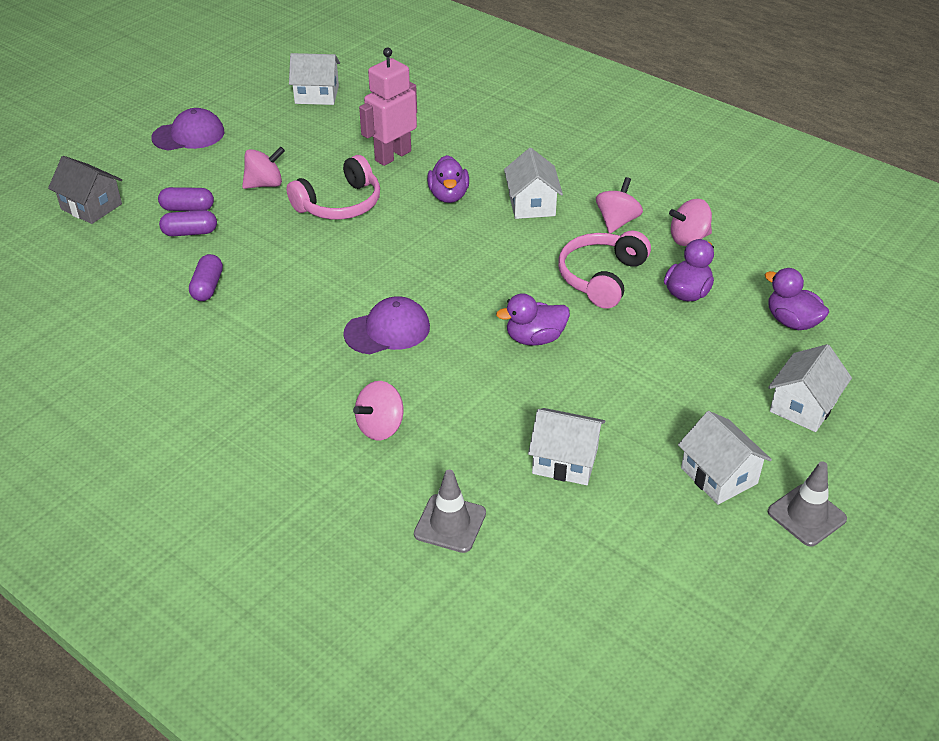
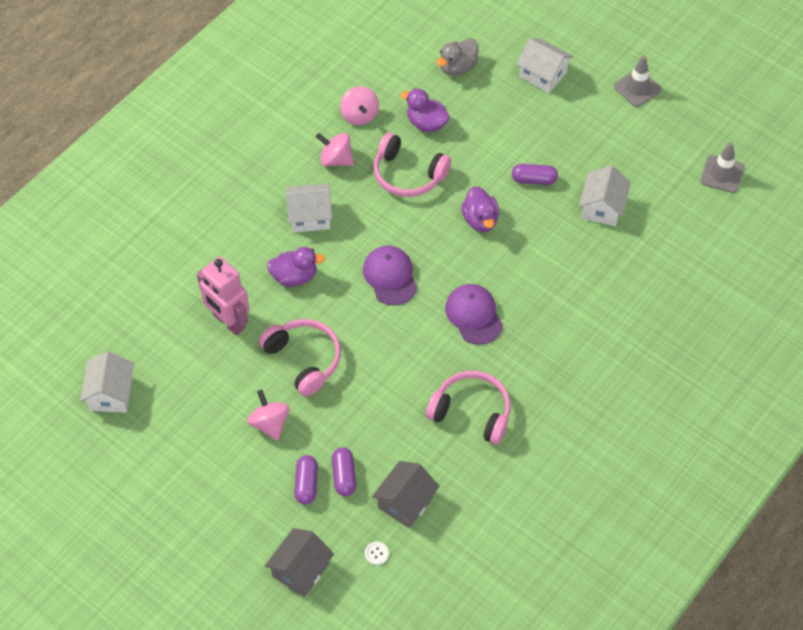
camera: 90 degrees left, 15 degrees up
(91, 255) = (376, 553): none -> white button
(145, 275) = (405, 502): none -> grey house
(188, 135) = (178, 503): purple cap -> purple cap (390, 276)
(207, 287) = (421, 450): purple capsule -> purple capsule (534, 180)
(249, 326) = (471, 412): none -> pink headphones
(380, 427) = (578, 315): pink spinning top -> none
(450, 523) = (662, 272): grey traffic cone -> grey traffic cone (722, 174)
(719, 475) = (608, 127): white house -> none
(792, 321) = (457, 67): purple duck -> grey duck

